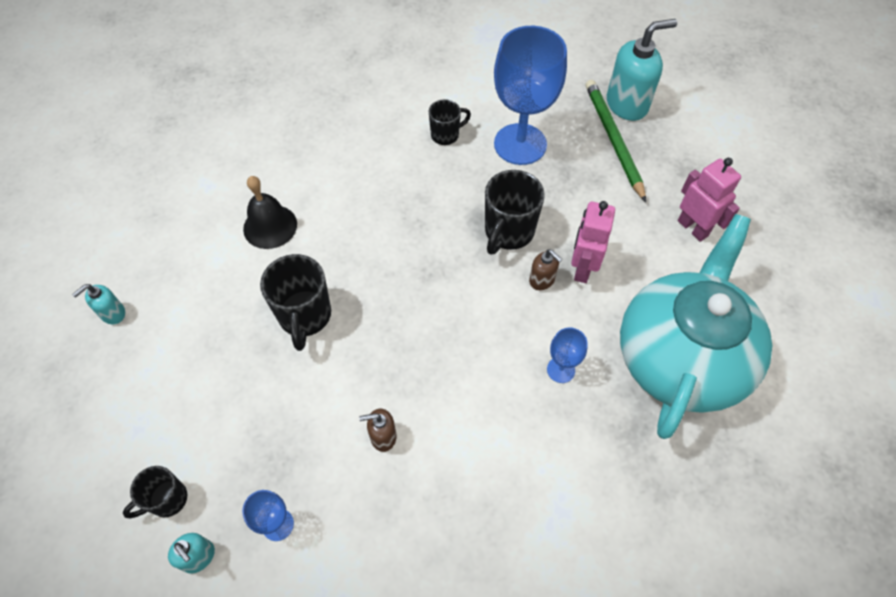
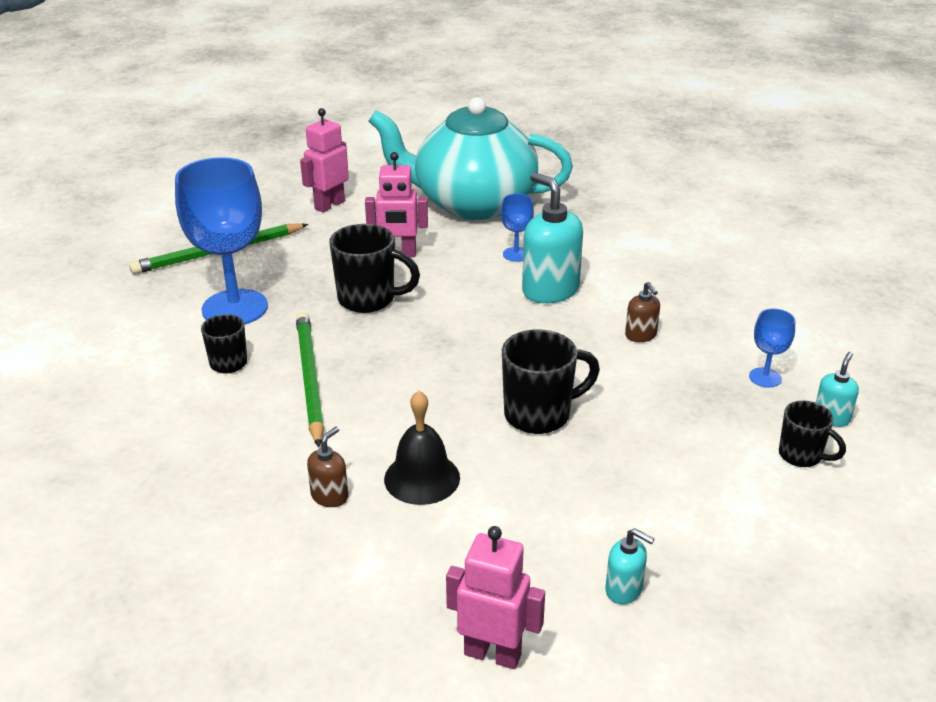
camera: 105 degrees left, 25 degrees down
(109, 231) = (493, 654): none -> pink robot
(408, 179) = (309, 379): none -> green pencil
(542, 280) = (422, 274): brown soap dispenser -> brown soap dispenser (330, 496)
(627, 104) = (161, 248): turquoise soap dispenser -> turquoise soap dispenser (550, 290)

